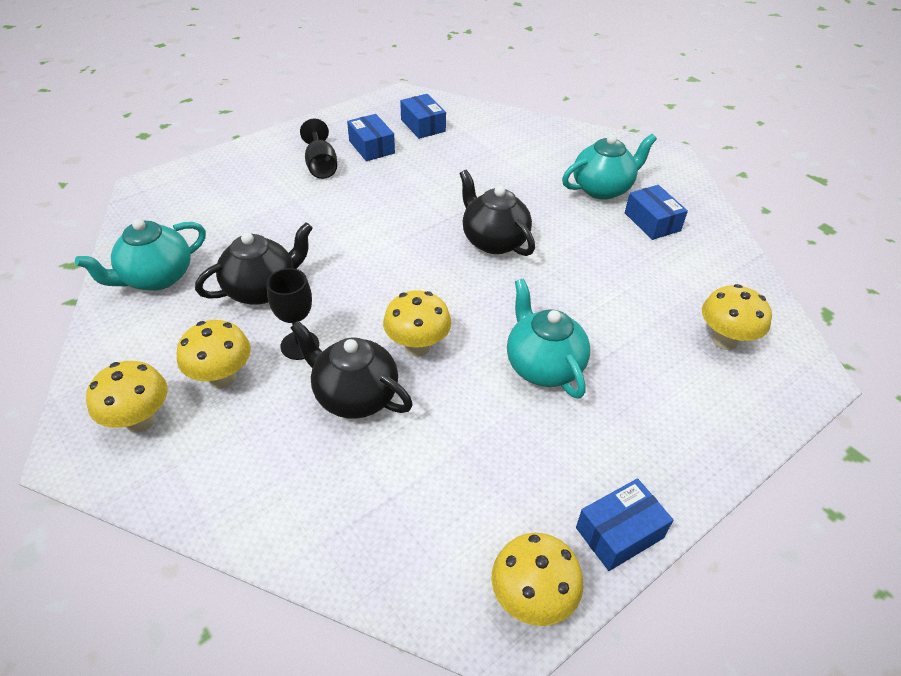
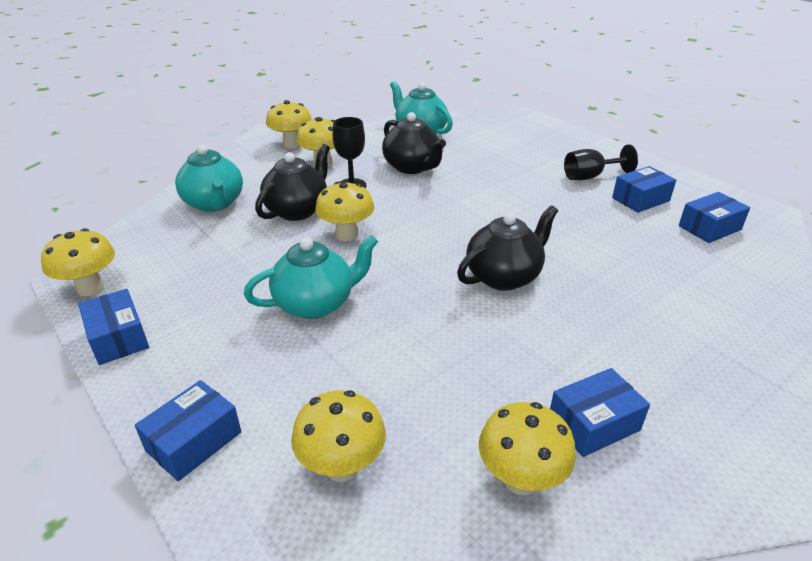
camera: 90 degrees right, 10 degrees down
(602, 188) = (656, 376): turquoise teapot -> turquoise teapot (214, 204)
(706, 258) = (520, 479): none -> yellow mushroom
(731, 432) = (194, 441): none -> blue box

